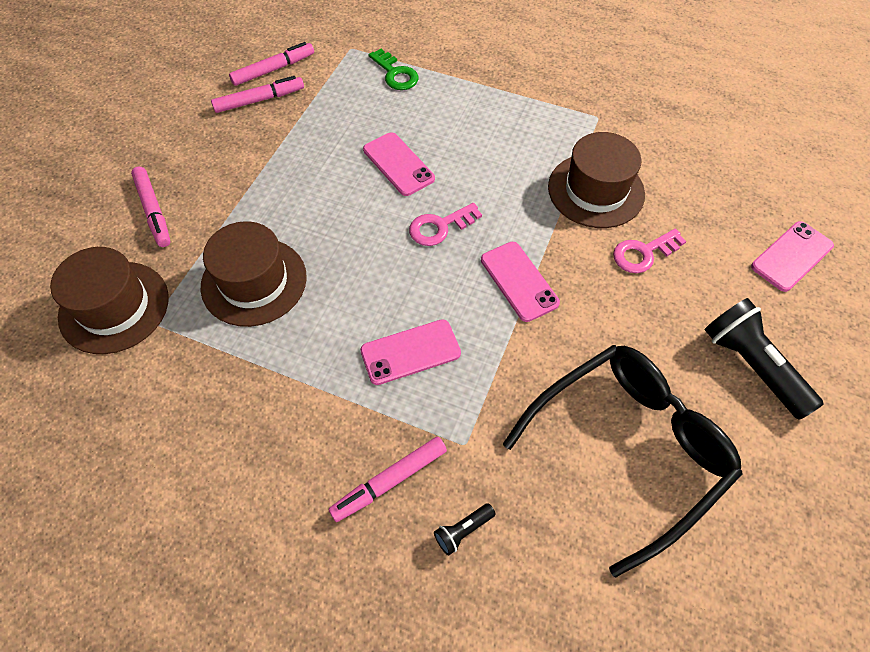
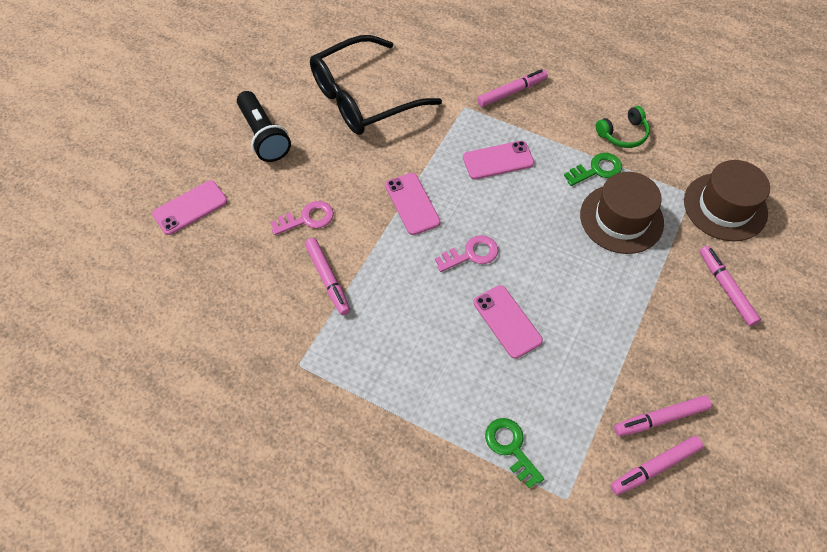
camera: 175 degrees left, 0 degrees up
(222, 411) = (623, 134): none -> green headphones
(272, 348) = (597, 170): none -> green key
(463, 530) = (469, 68): black flashlight -> none
(596, 190) = (328, 279): brown hat -> pink marker

